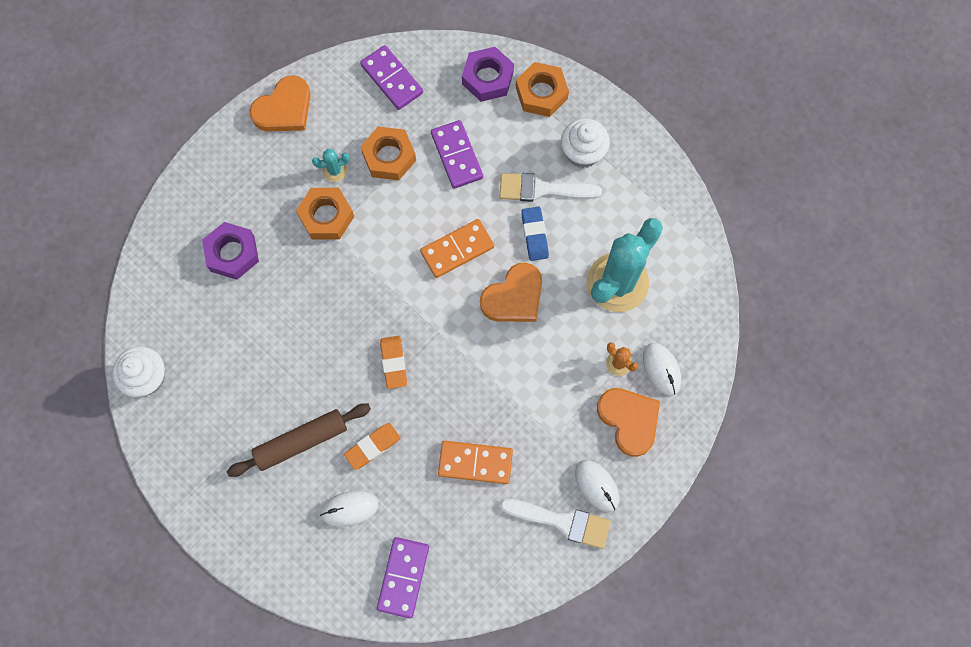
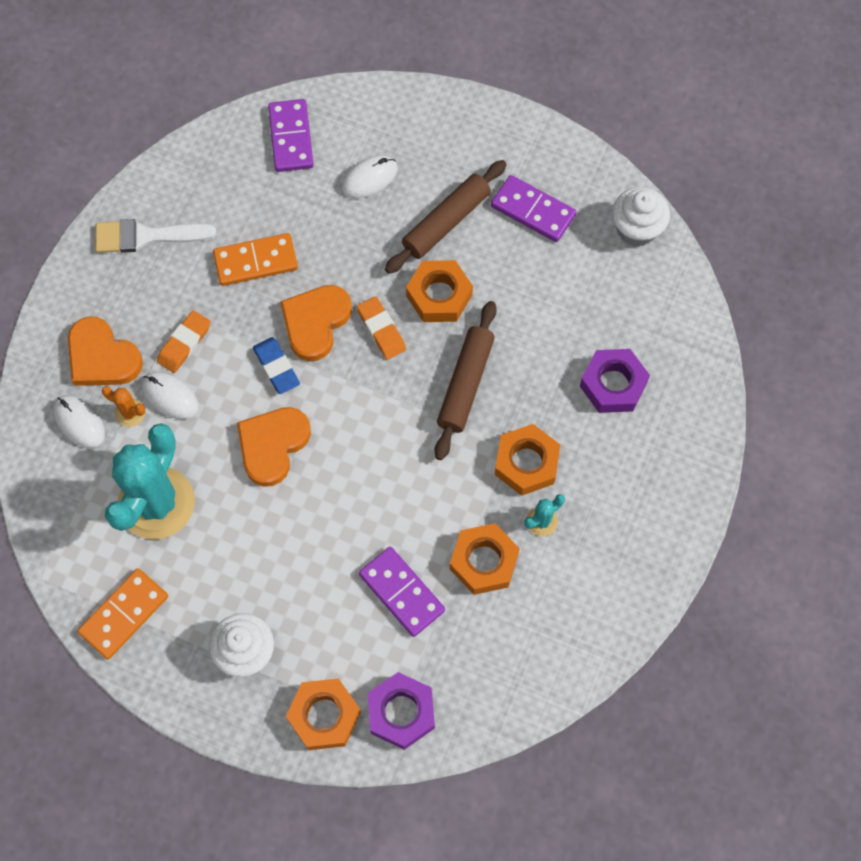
camera: 160 degrees right, 5 degrees down
(284, 108) = (639, 578): orange heart -> orange heart (315, 322)
(335, 376) = (439, 295): none -> orange nut
(345, 294) = (465, 384): none -> brown rolling pin
(372, 447) = (370, 241): orange eraser -> orange eraser (184, 343)
(392, 79) = (523, 666): purple domino -> purple domino (533, 210)
(457, 250) = (358, 477): orange domino -> orange domino (124, 614)
(534, 235) = (272, 526): blue eraser -> blue eraser (276, 367)
(542, 189) = (281, 586): white brush -> none
(597, 486) = (119, 281): white mouse -> white mouse (170, 396)

